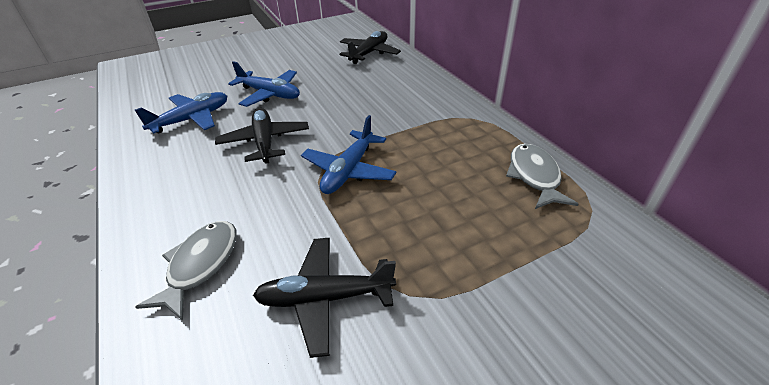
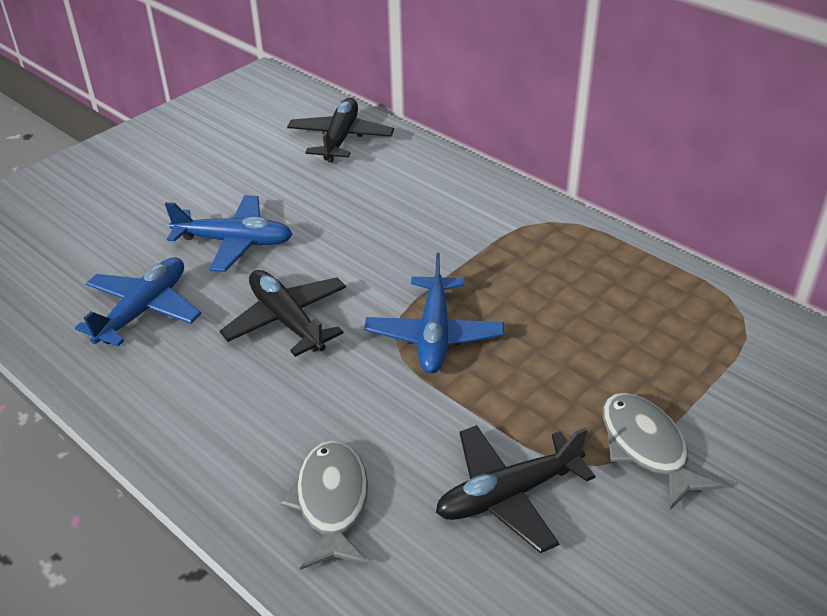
camera: 20 degrees left, 0 degrees up
(534, 176) = (664, 288): grey fish -> grey fish (646, 448)

